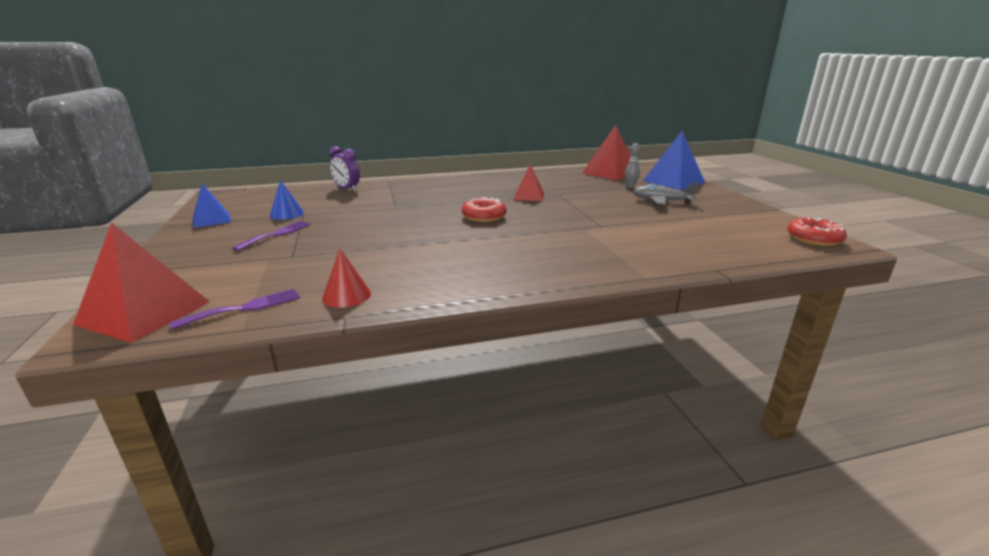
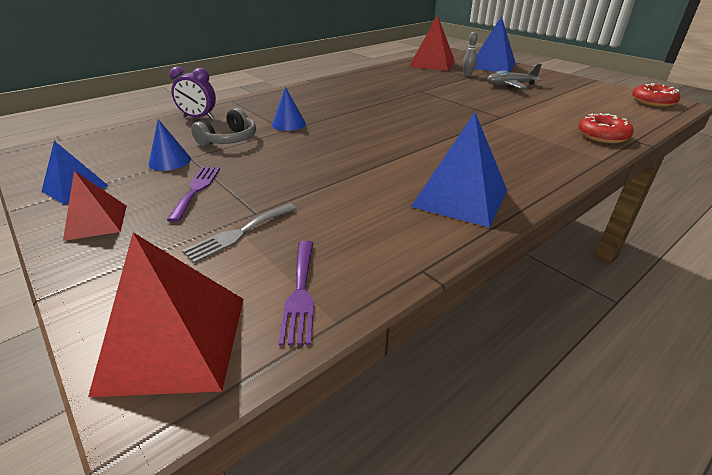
camera: 25 degrees left, 10 degrees up
(245, 308) = (300, 293): purple fork -> purple fork turned 150 degrees clockwise
(262, 265) = (239, 233): none -> grey fork
(345, 207) = (229, 139): none -> grey headphones
(346, 295) = (390, 245): red cone -> none
(404, 203) = (289, 124): none -> blue cone
(452, 278) = (460, 198): none -> blue pyramid
(484, 216) = (390, 125): red donut -> red donut (602, 136)
(529, 196) = (399, 97): red pyramid -> red pyramid (96, 222)

